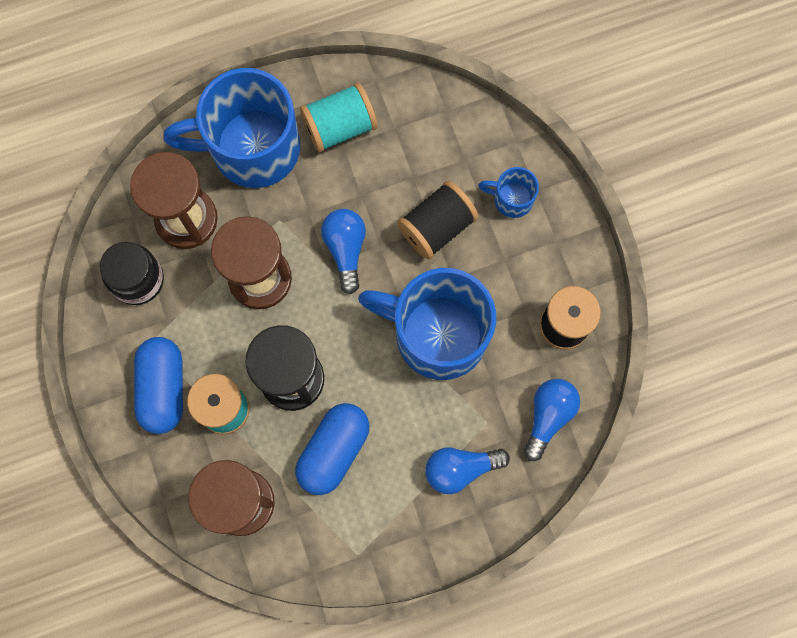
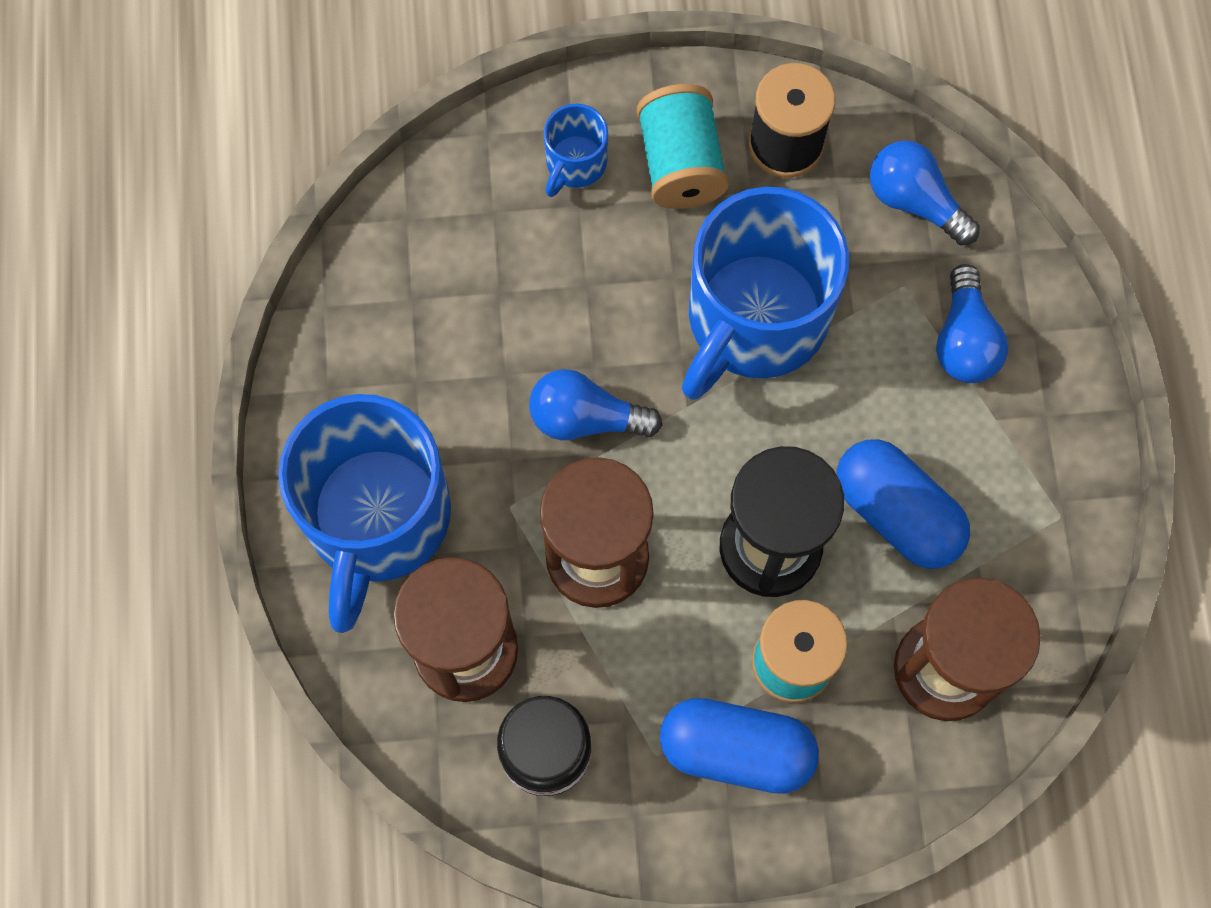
camera: 75 degrees left, 5 degrees down
(339, 126) = (383, 378): turquoise spool -> turquoise spool (680, 164)
(437, 227) = (588, 278): black spool -> none

